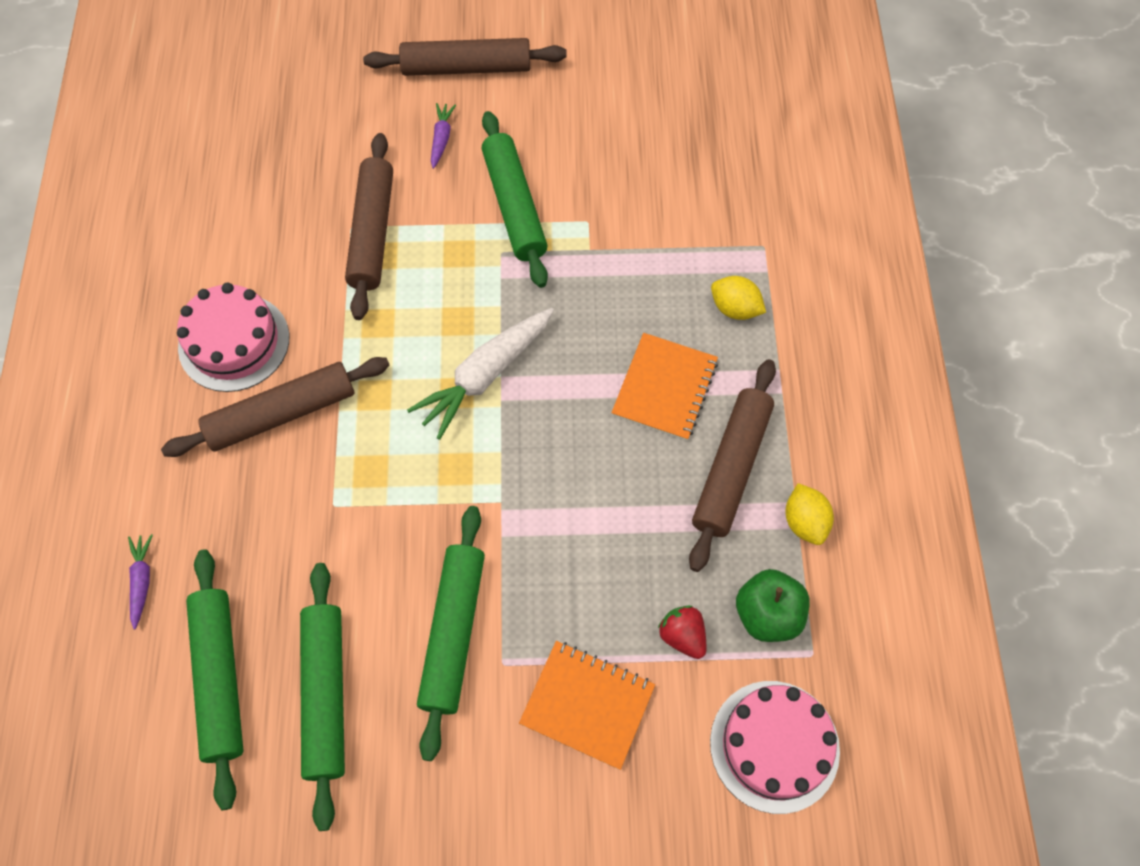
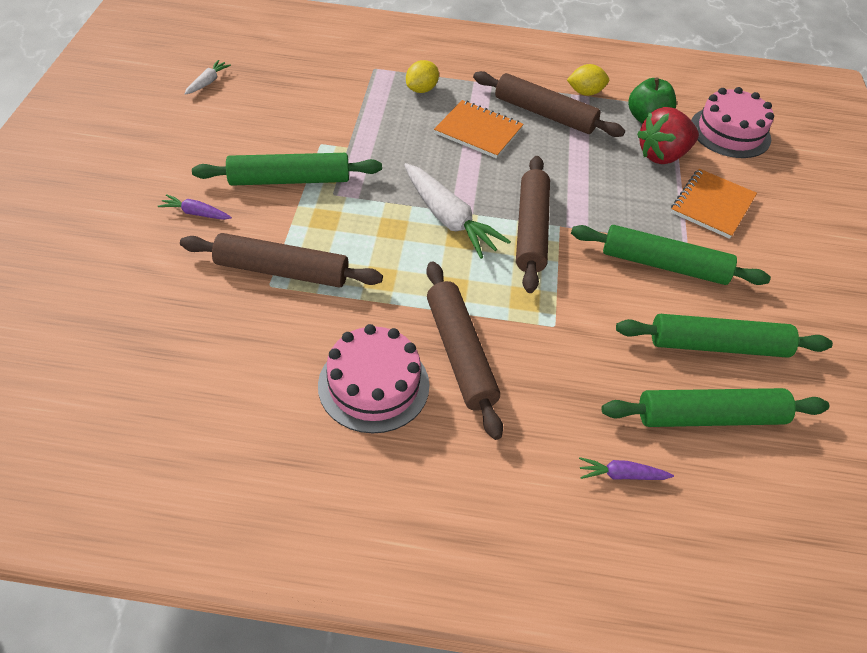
camera: 85 degrees left, 15 degrees down
(466, 68) = (122, 187): brown rolling pin -> brown rolling pin (531, 230)
(668, 85) = (208, 82): none -> white carrot
(682, 636) = (662, 155): red strawberry -> red strawberry, size x1.74

